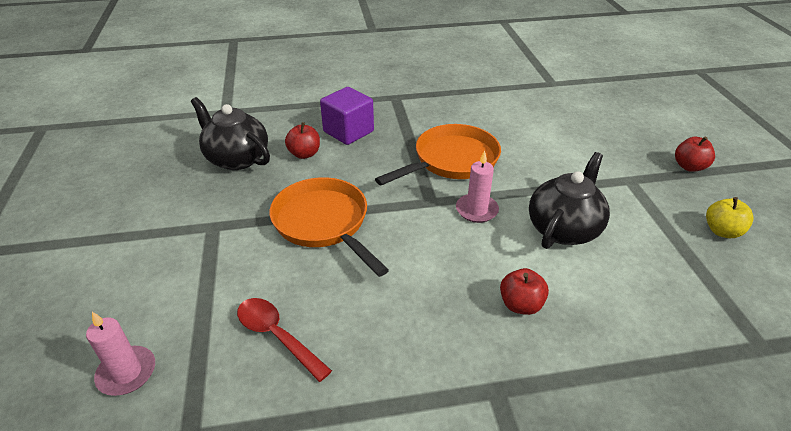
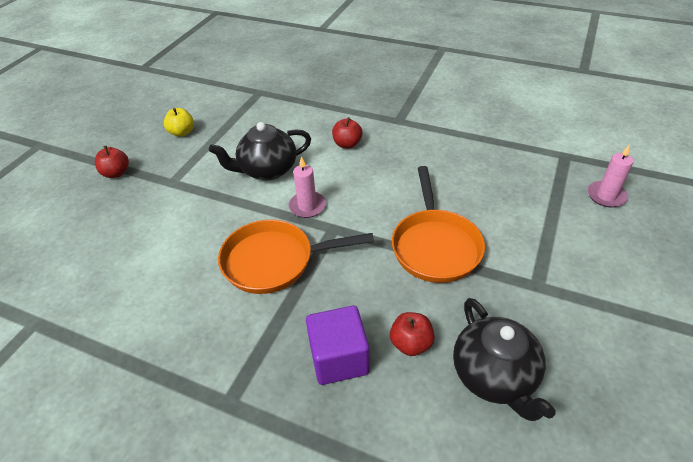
camera: 145 degrees left, 5 degrees up
(277, 336) = (504, 181): red spoon -> none

